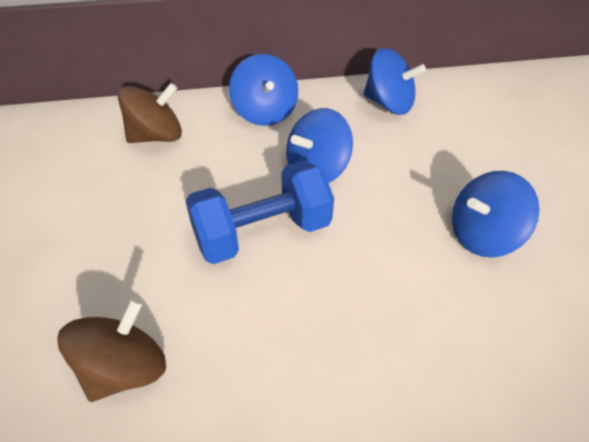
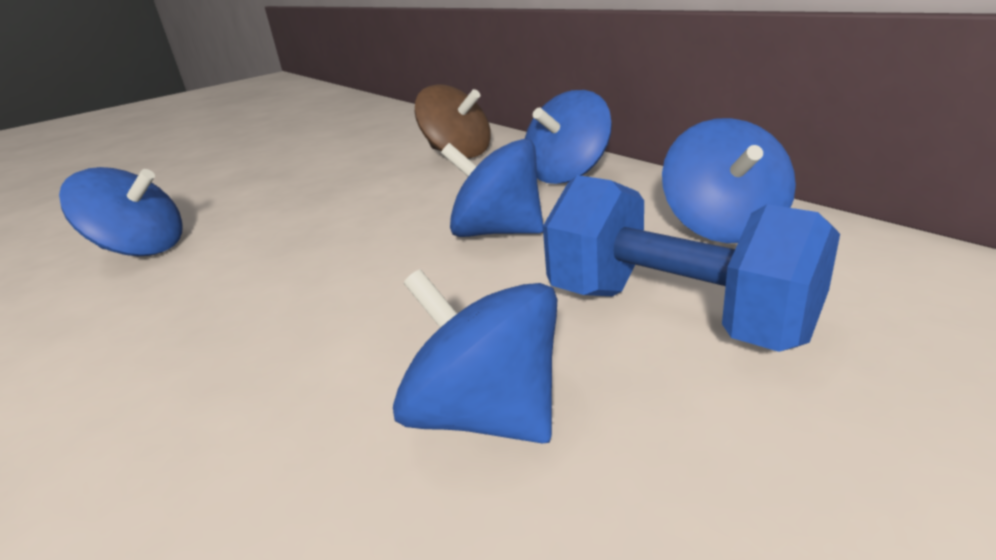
camera: 65 degrees right, 20 degrees down
(124, 369) = (142, 249): brown spinning top -> blue spinning top
(262, 233) = (353, 242): blue dumbbell -> blue dumbbell (676, 314)

